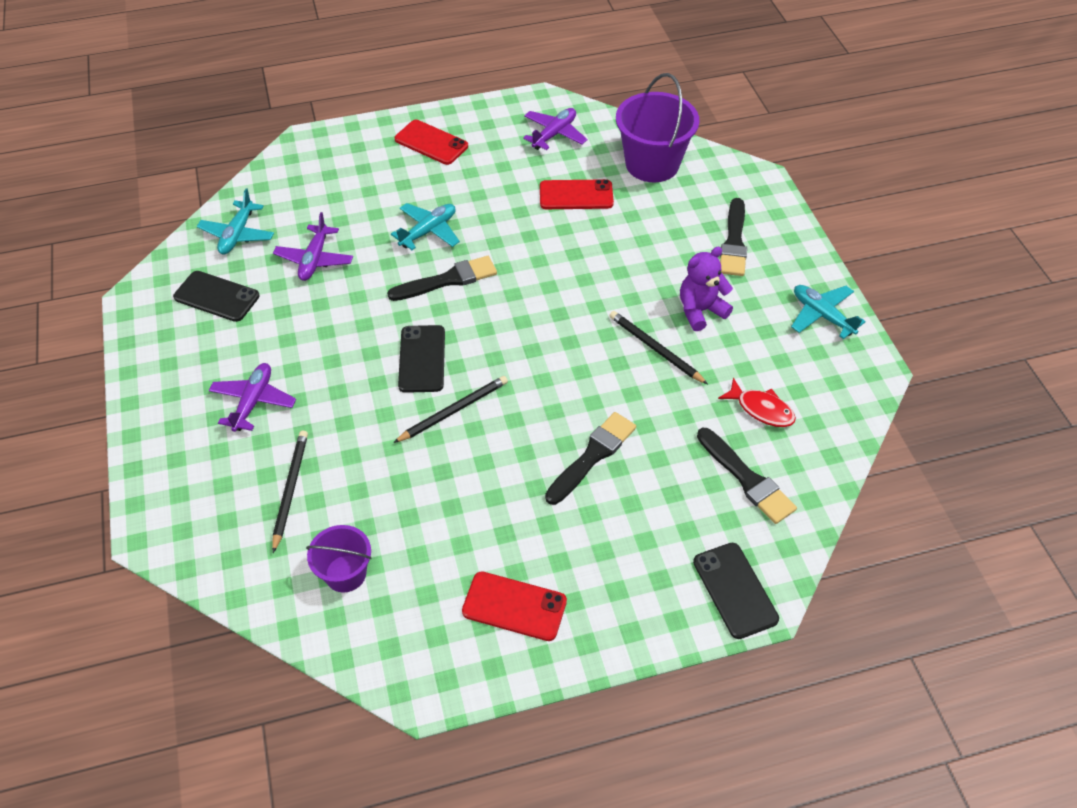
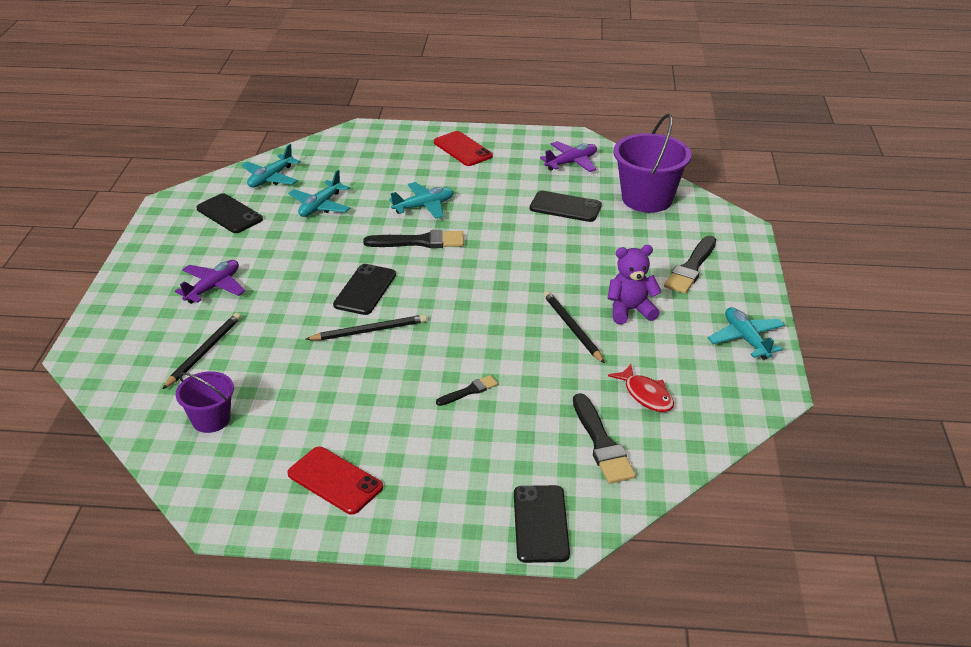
camera: 20 degrees right, 15 degrees down
(314, 259) = (320, 206): purple plane -> turquoise plane
(576, 195) = (565, 207): red phone -> black phone
(592, 456) = (469, 391): black brush -> black brush, size x0.56

